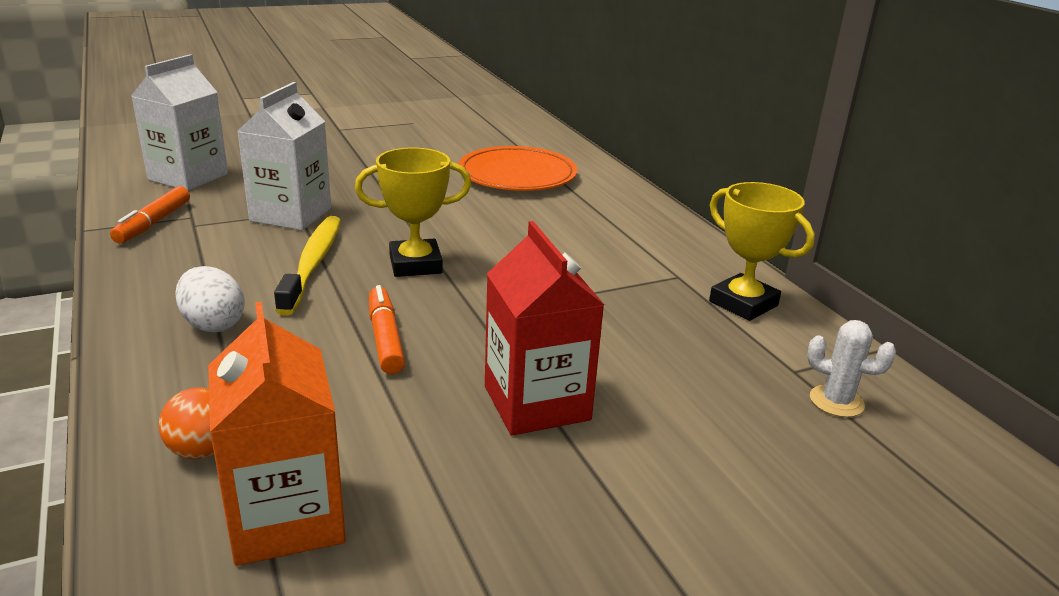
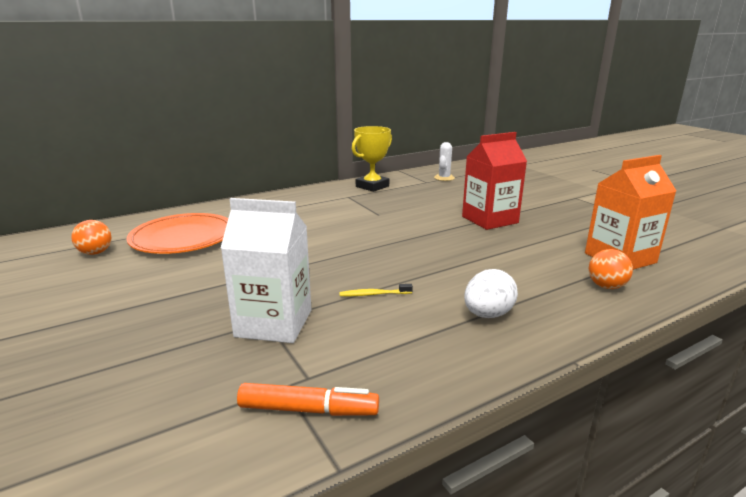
camera: 95 degrees left, 5 degrees down
(188, 177) = (140, 432): white carton -> none
(313, 263) = (373, 294): yellow toothbrush -> yellow toothbrush, size x0.45
(385, 338) = (461, 256): orange marker -> none
(415, 264) = (360, 258): yellow trophy -> none
(489, 144) = (95, 253): none -> orange ball

